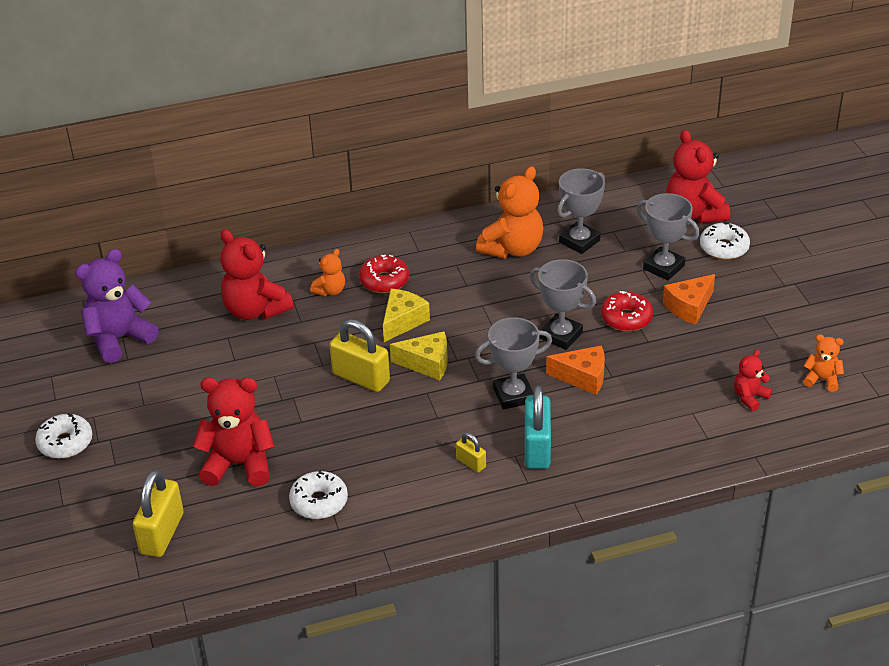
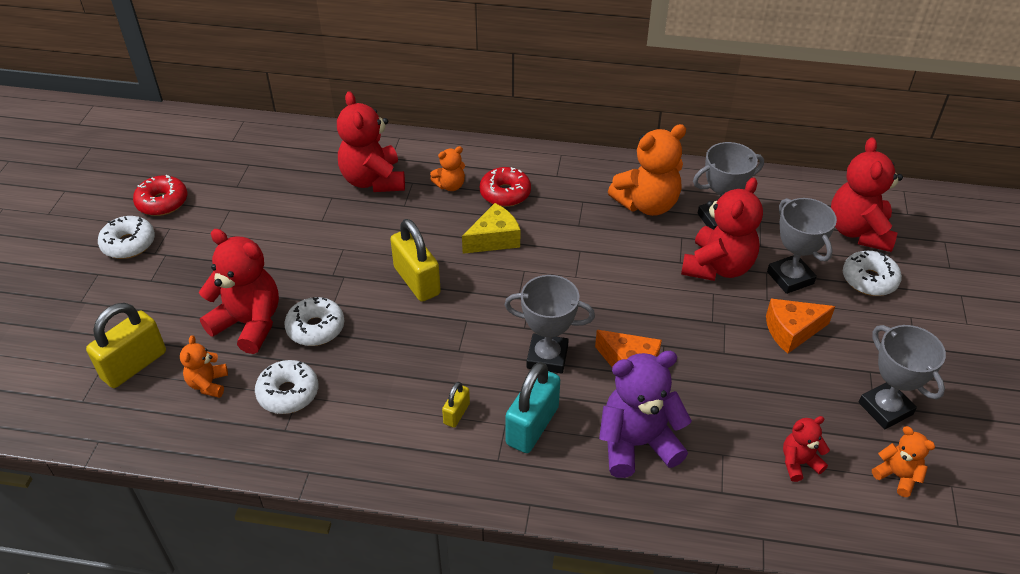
camera: 25 degrees right, 5 degrees up
(119, 339) = (244, 165): purple teddy bear -> purple teddy bear (637, 444)
(243, 522) = (208, 384): none -> orange teddy bear
(302, 445) = (316, 328): none -> white donut
(427, 363) = (487, 290): yellow cheese -> none
(471, 463) = (456, 413): yellow padlock -> yellow padlock turned 45 degrees clockwise
(561, 335) = (636, 311): grey trophy -> grey trophy (885, 408)
(602, 279) = (717, 267): none -> red teddy bear
(626, 318) = (716, 318): red donut -> red donut (162, 202)

